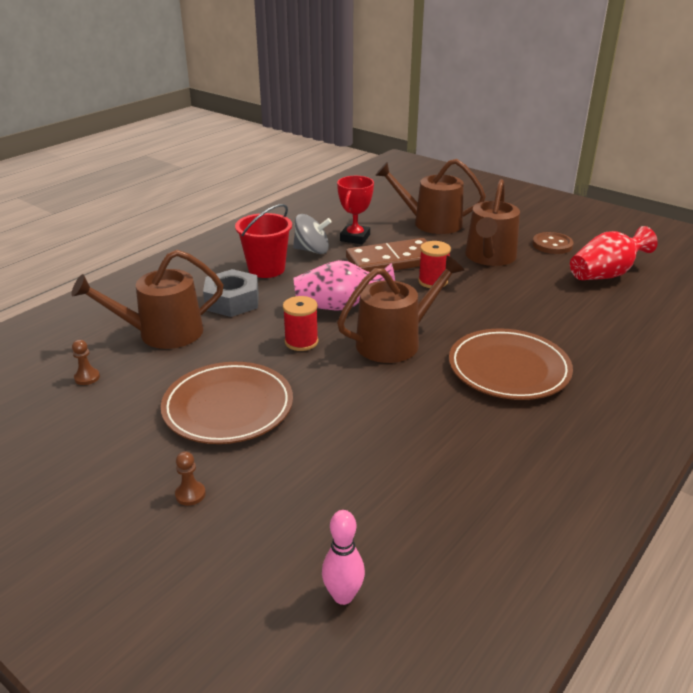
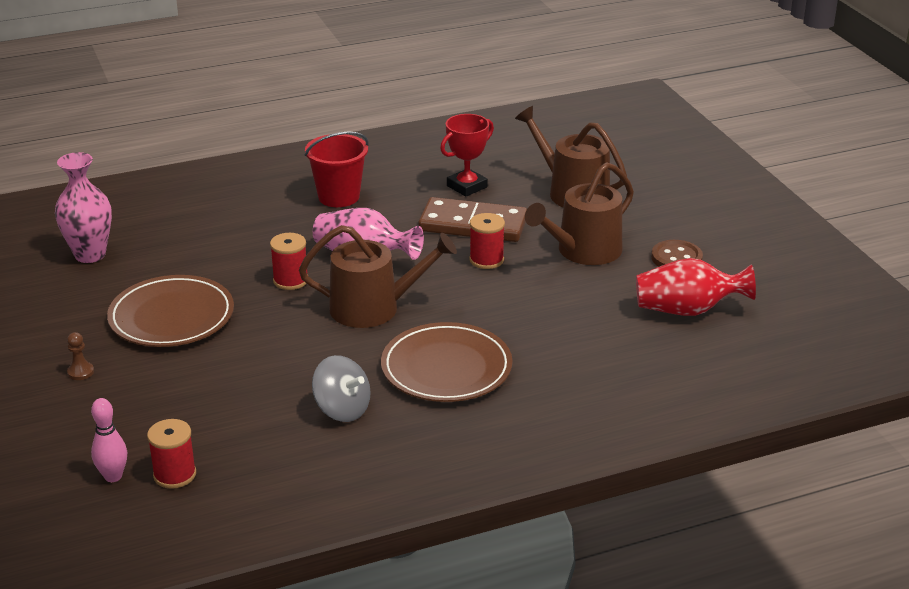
camera: 30 degrees right, 0 degrees up
(87, 377) = (90, 255): brown pawn -> pink vase
(163, 333) = (183, 234): brown watering can -> none
(232, 301) = (272, 221): grey nut -> none
(312, 250) = (406, 188): grey spinning top -> grey spinning top (342, 409)
(403, 564) = (175, 475): none -> red spool

